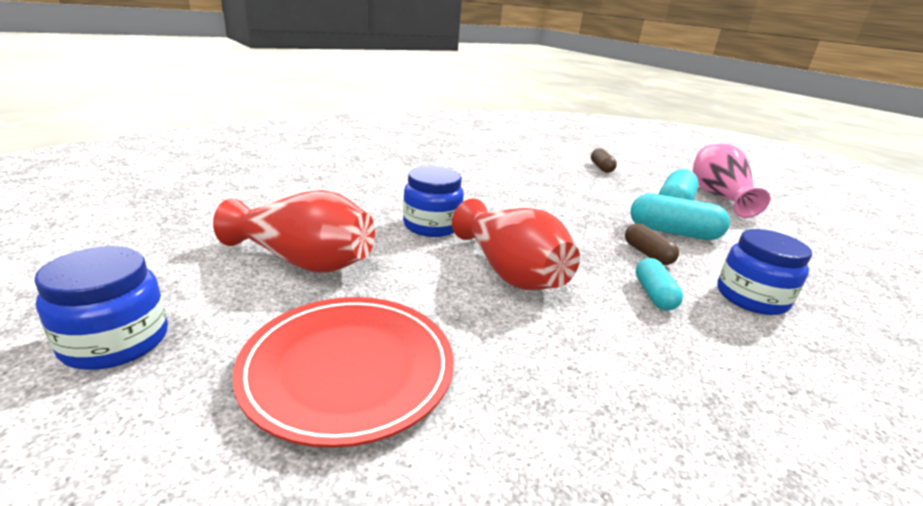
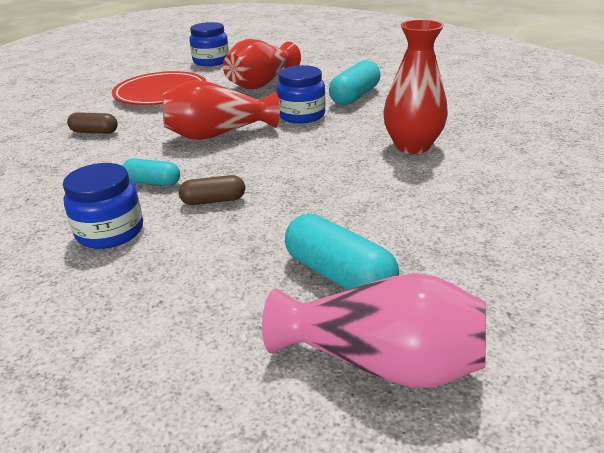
camera: 110 degrees right, 5 degrees up
(485, 181) = (412, 146): none -> red vase
(601, 168) = (515, 253): brown capsule -> brown capsule (94, 132)
(673, 232) = (252, 237): turquoise capsule -> turquoise capsule (355, 96)

